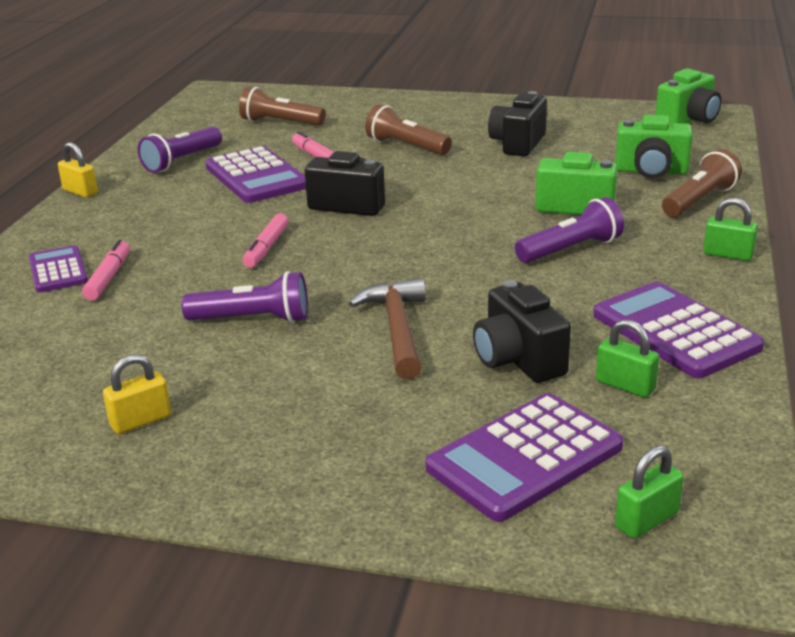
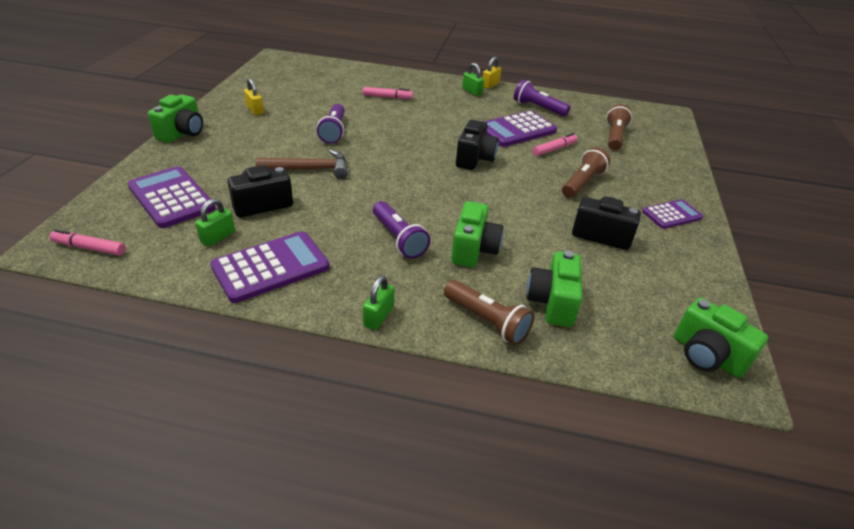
camera: 85 degrees right, 10 degrees up
(58, 270) = (397, 86): purple calculator -> purple calculator (672, 215)
(252, 503) = (182, 133): none -> green camera
(266, 248) = (415, 134): pink marker -> pink marker (89, 248)
(646, 520) = (100, 227): green padlock -> green padlock (472, 92)

